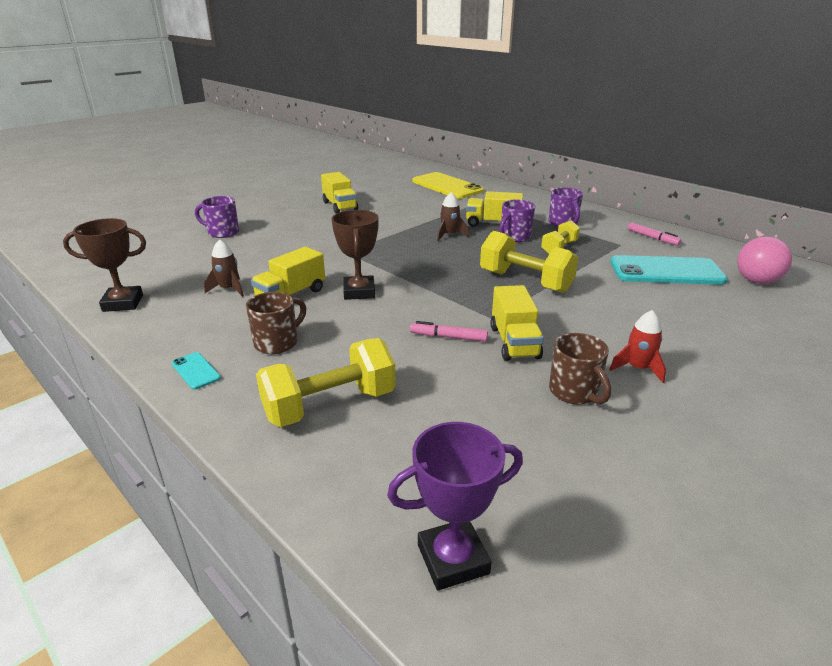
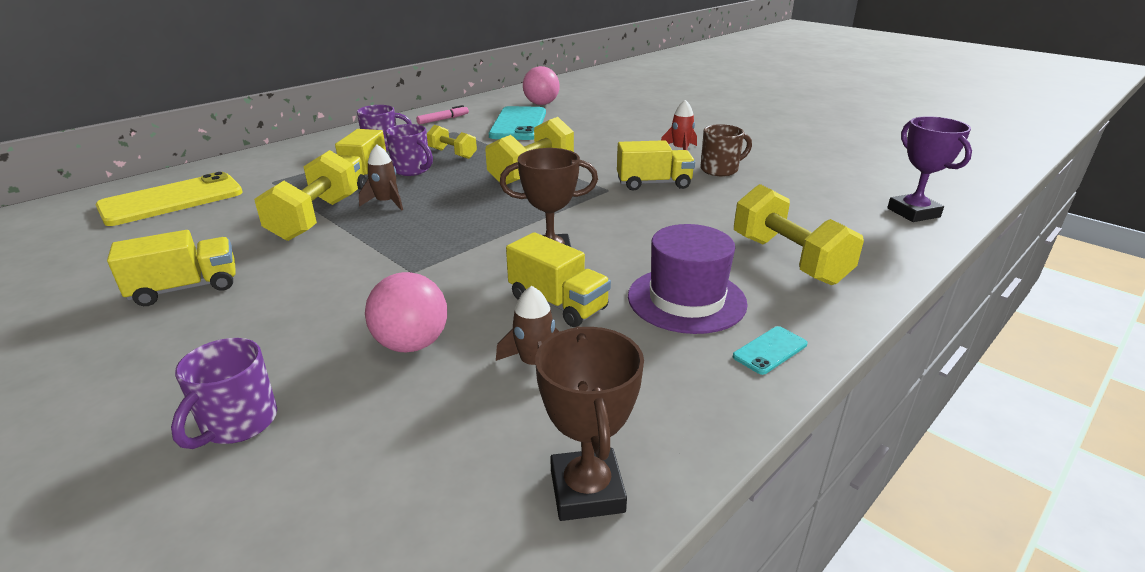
camera: 90 degrees left, 0 degrees up
(264, 258) = (412, 344): none -> pink ball
(277, 343) = (686, 300): brown mug -> purple hat
(422, 220) = (315, 218): none -> yellow dumbbell
(448, 337) = (650, 208): pink marker -> none

